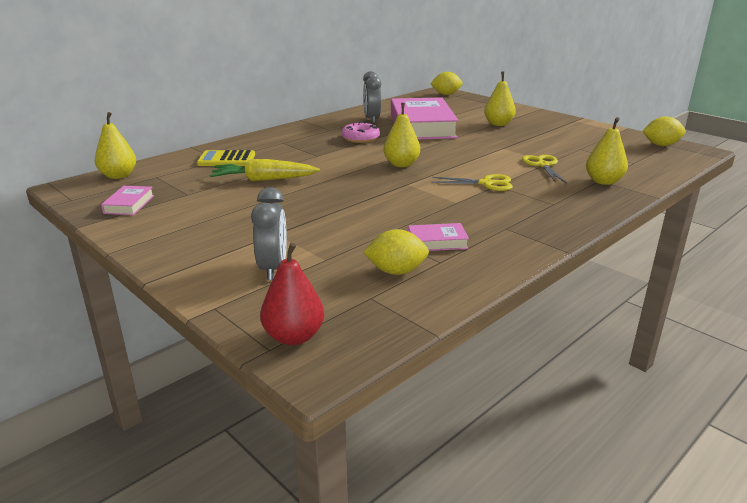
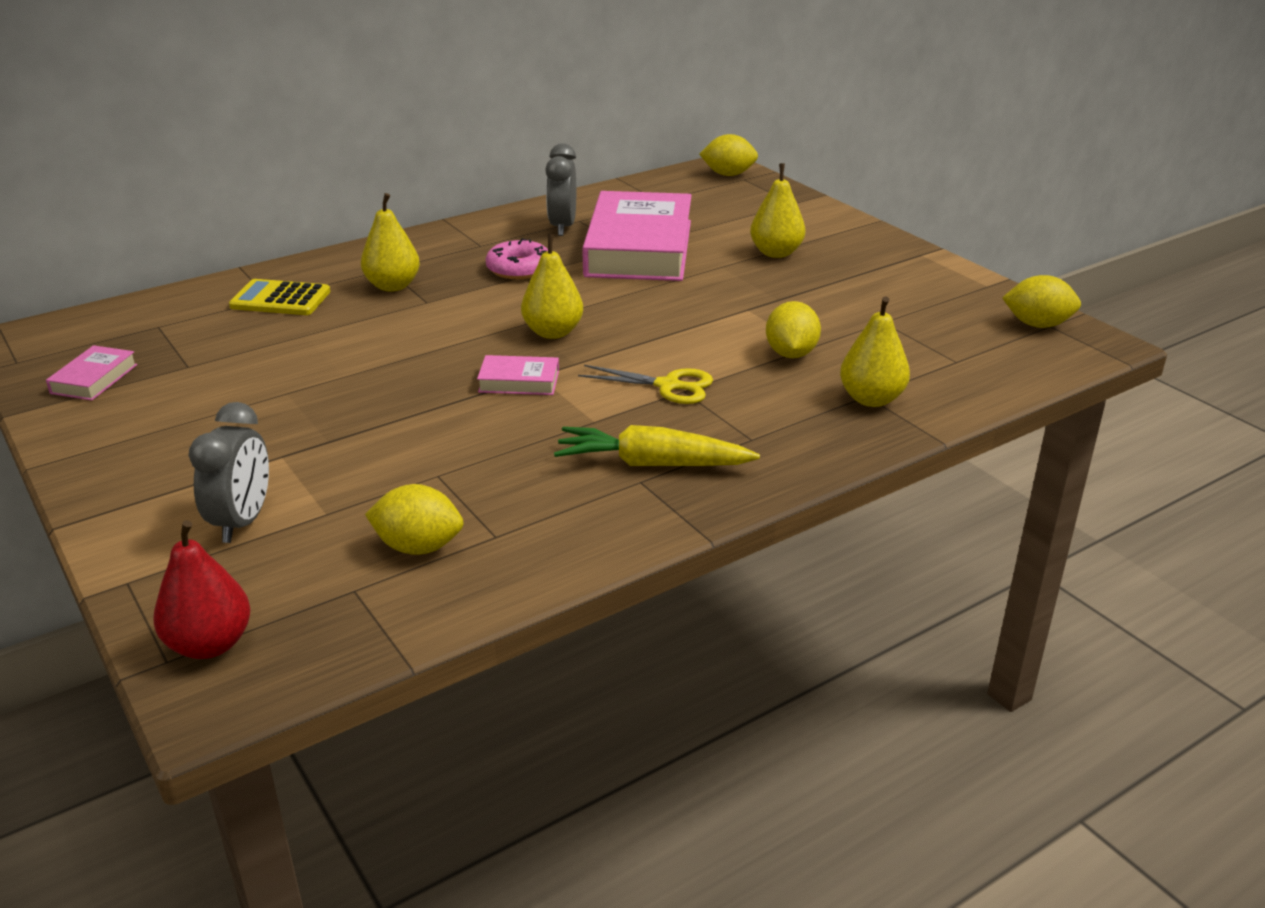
camera: 10 degrees right, 5 degrees up
(118, 176) = (103, 320): yellow pear -> yellow pear (393, 286)
(263, 180) = (316, 347): yellow carrot -> yellow carrot (652, 464)
(437, 242) = (514, 497): pink book -> pink book (519, 381)
(542, 165) = (791, 354): yellow scissors -> yellow lemon

